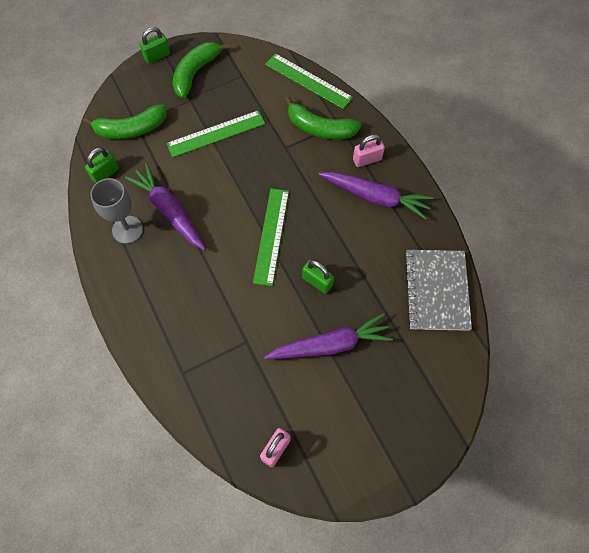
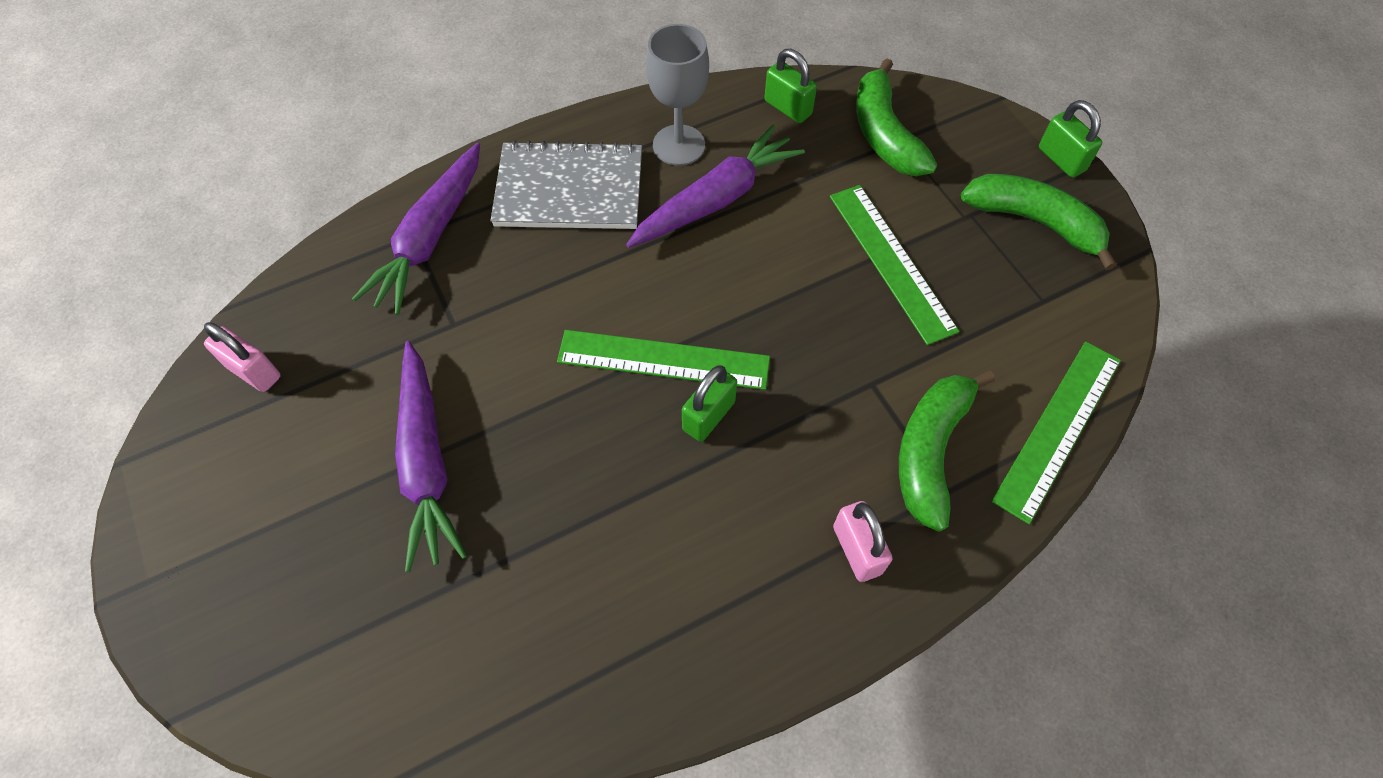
camera: 90 degrees right, 5 degrees down
(317, 281) = (560, 441): green padlock -> green padlock (708, 416)
(375, 197) = (757, 564): purple carrot -> purple carrot (430, 237)
(436, 290) = (519, 687): grey notebook -> grey notebook (569, 189)

